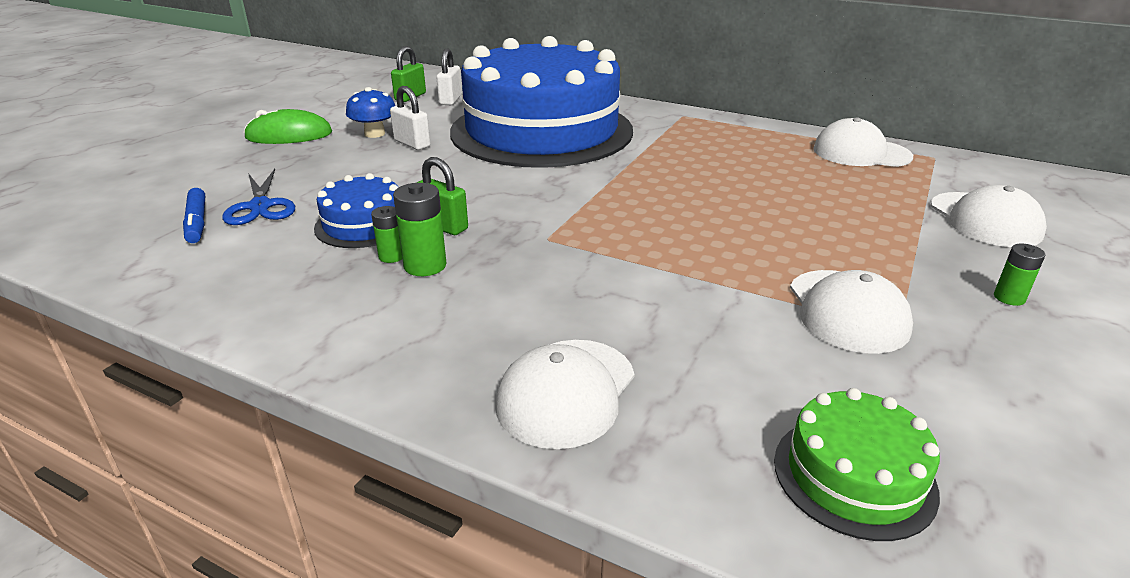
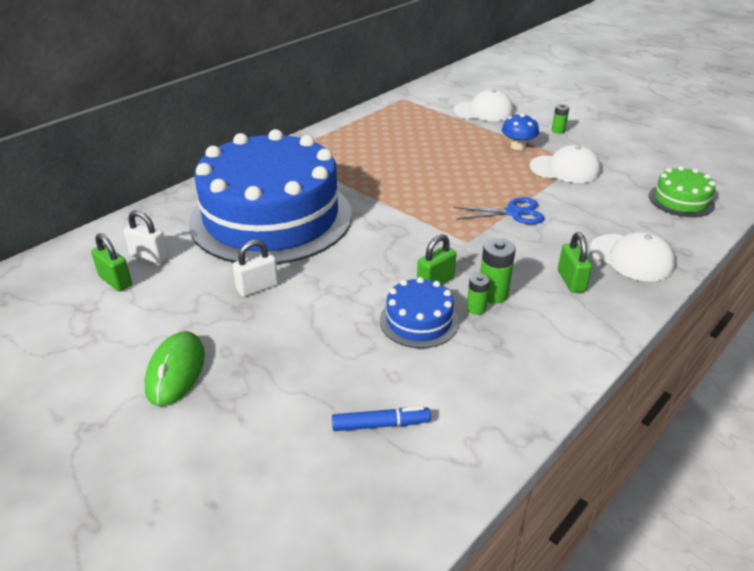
camera: 75 degrees left, 5 degrees up
(260, 206) = (361, 383): blue scissors -> blue scissors (513, 212)
(374, 134) = (214, 309): blue mushroom -> blue mushroom (518, 146)
(473, 327) = (571, 281): none -> green padlock
(861, 153) = (386, 115): white cap -> none

